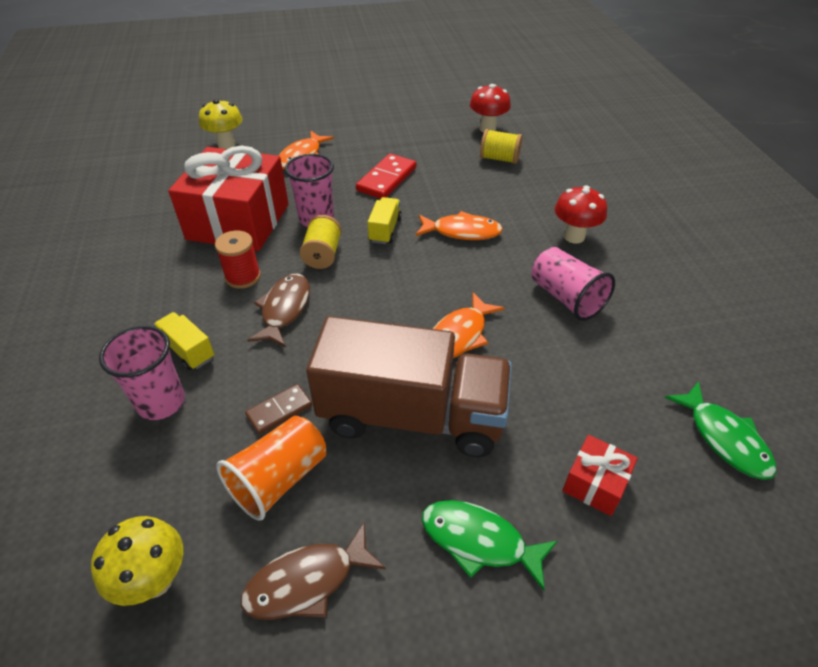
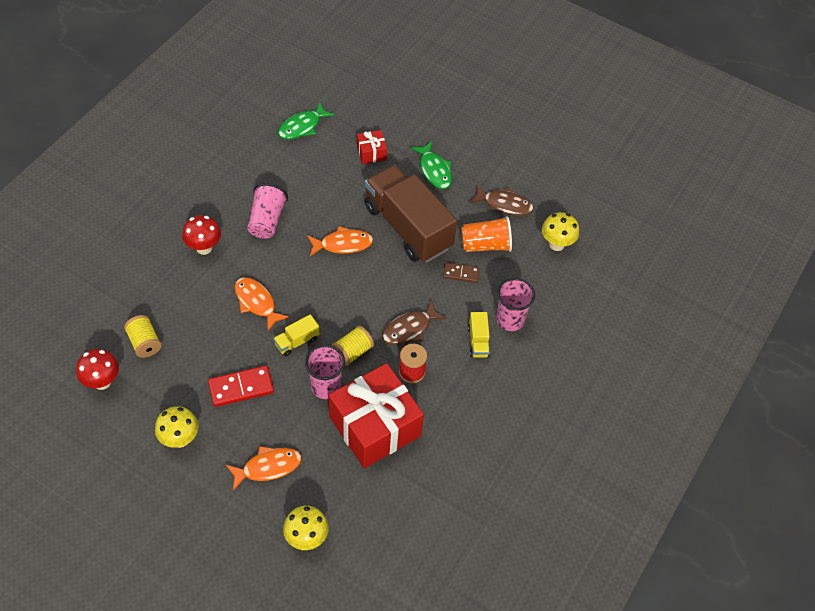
camera: 140 degrees left, 10 degrees up
(387, 135) = (180, 439): none -> yellow mushroom
(724, 438) = (302, 126): green fish -> green fish turned 150 degrees counterclockwise

